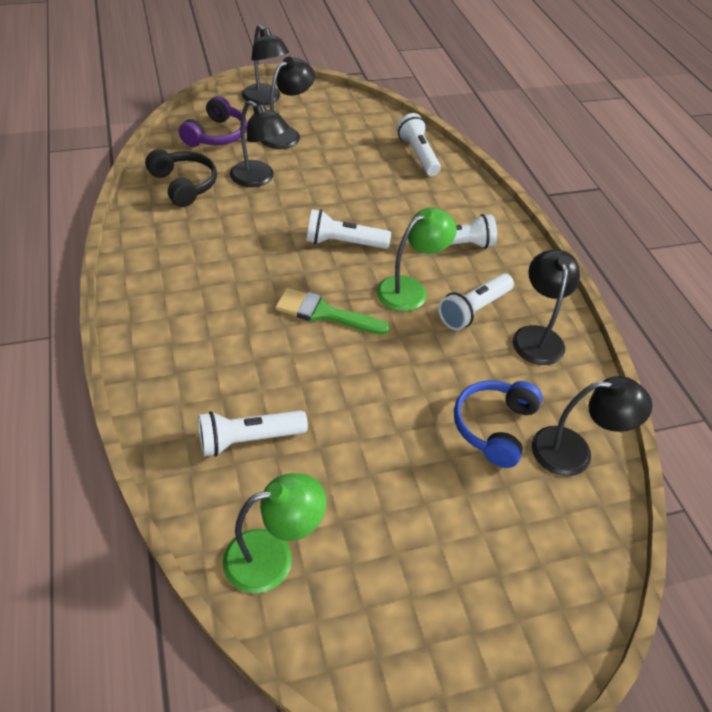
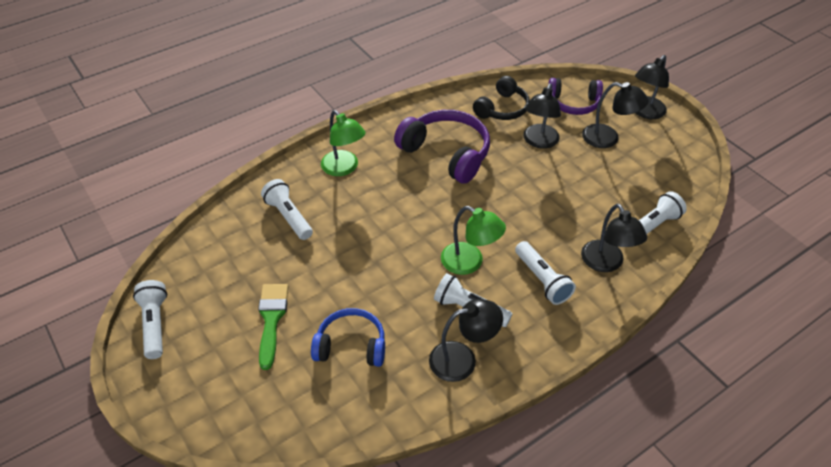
camera: 75 degrees right, 0 degrees up
(228, 252) = (446, 153): none -> purple headphones
(273, 556) = (210, 253): green lamp -> green lamp (344, 168)
(324, 313) = (415, 220): green brush -> green brush (271, 319)
(343, 243) = (498, 210): white flashlight -> white flashlight (155, 324)
(574, 452) = (347, 403): black lamp -> black lamp (606, 263)

